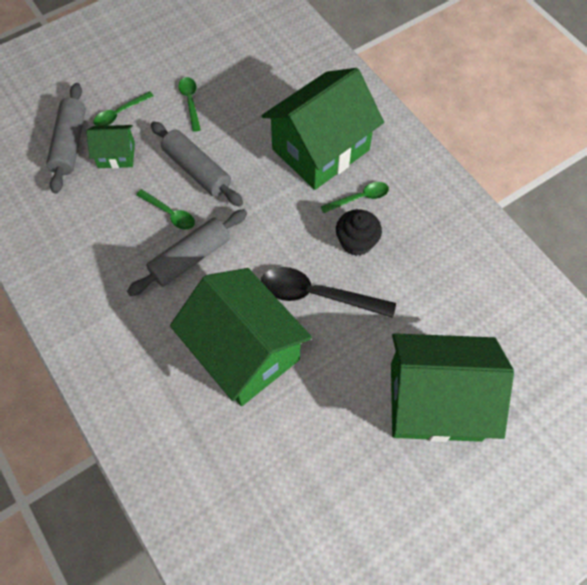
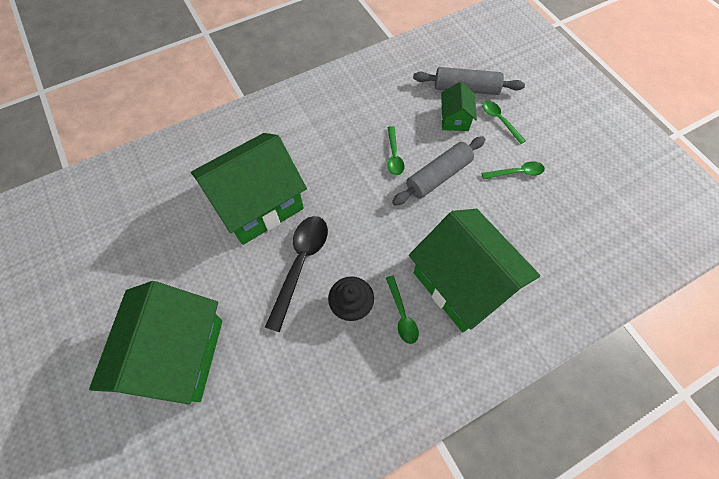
camera: 95 degrees right, 0 degrees up
(170, 213) = (394, 155): green spoon -> green spoon turned 45 degrees counterclockwise
(190, 258) = (349, 169): grey rolling pin -> none

